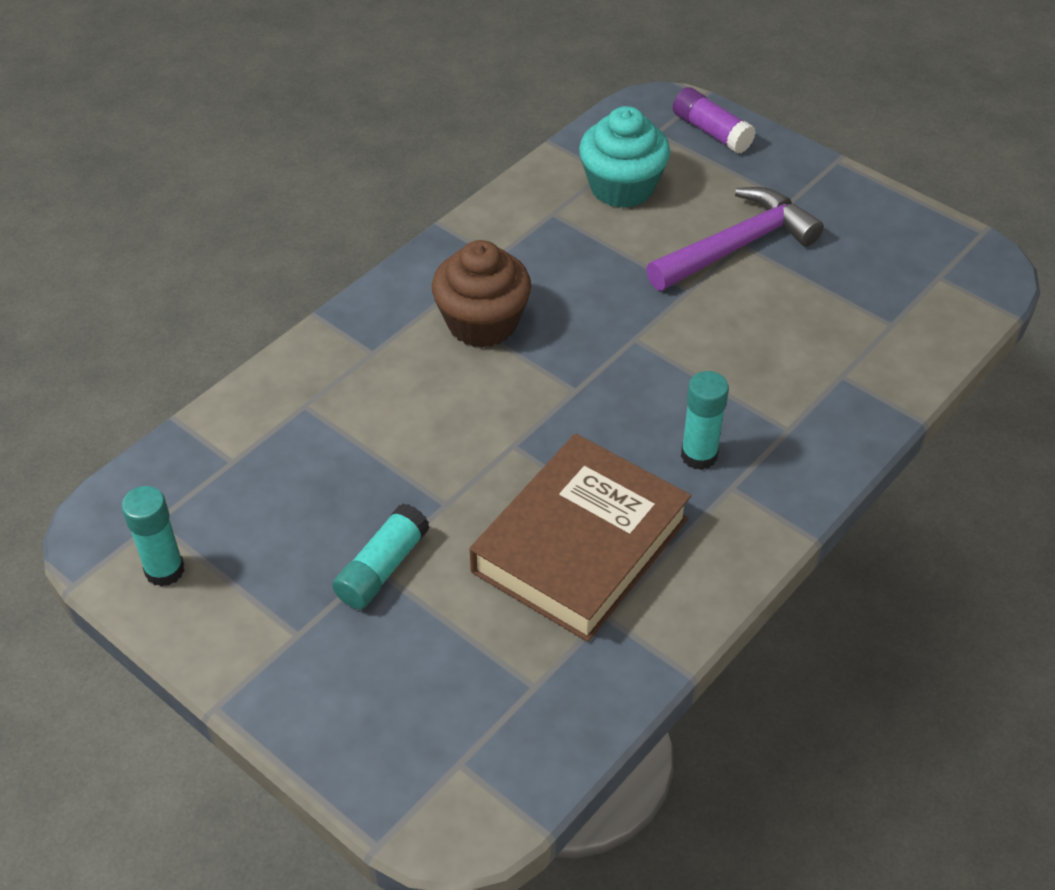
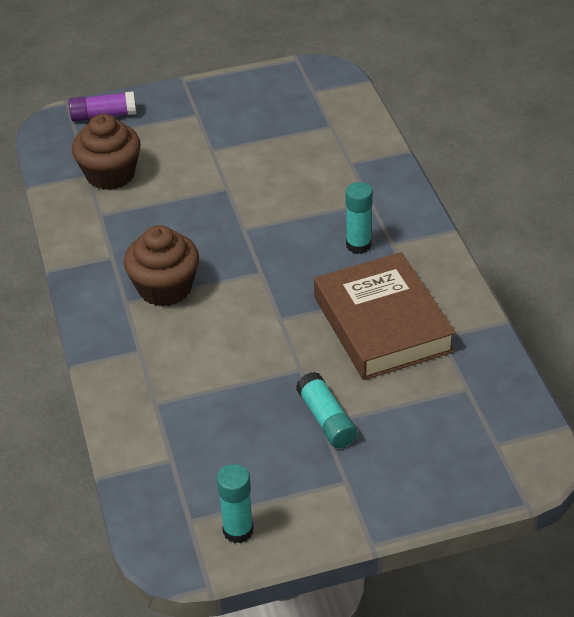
camera: 55 degrees left, 5 degrees down
(622, 187) = (110, 174): turquoise cupcake -> brown cupcake
(737, 246) = (212, 152): purple hammer -> none

